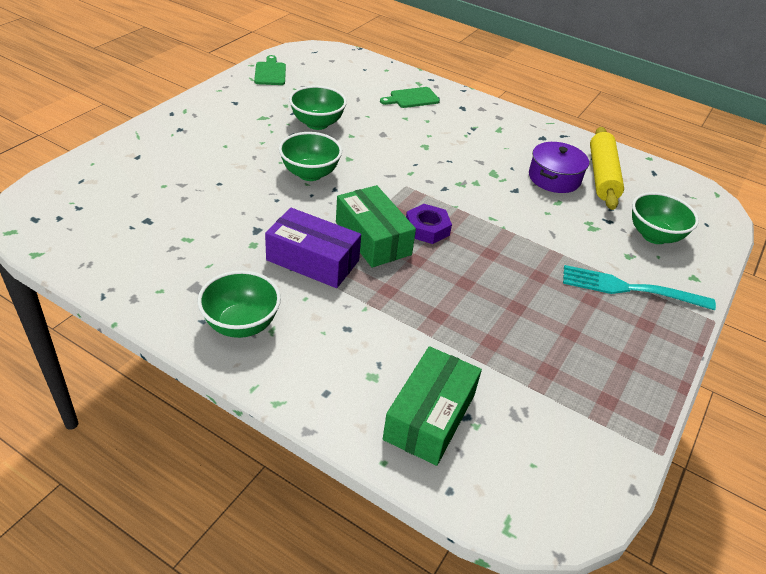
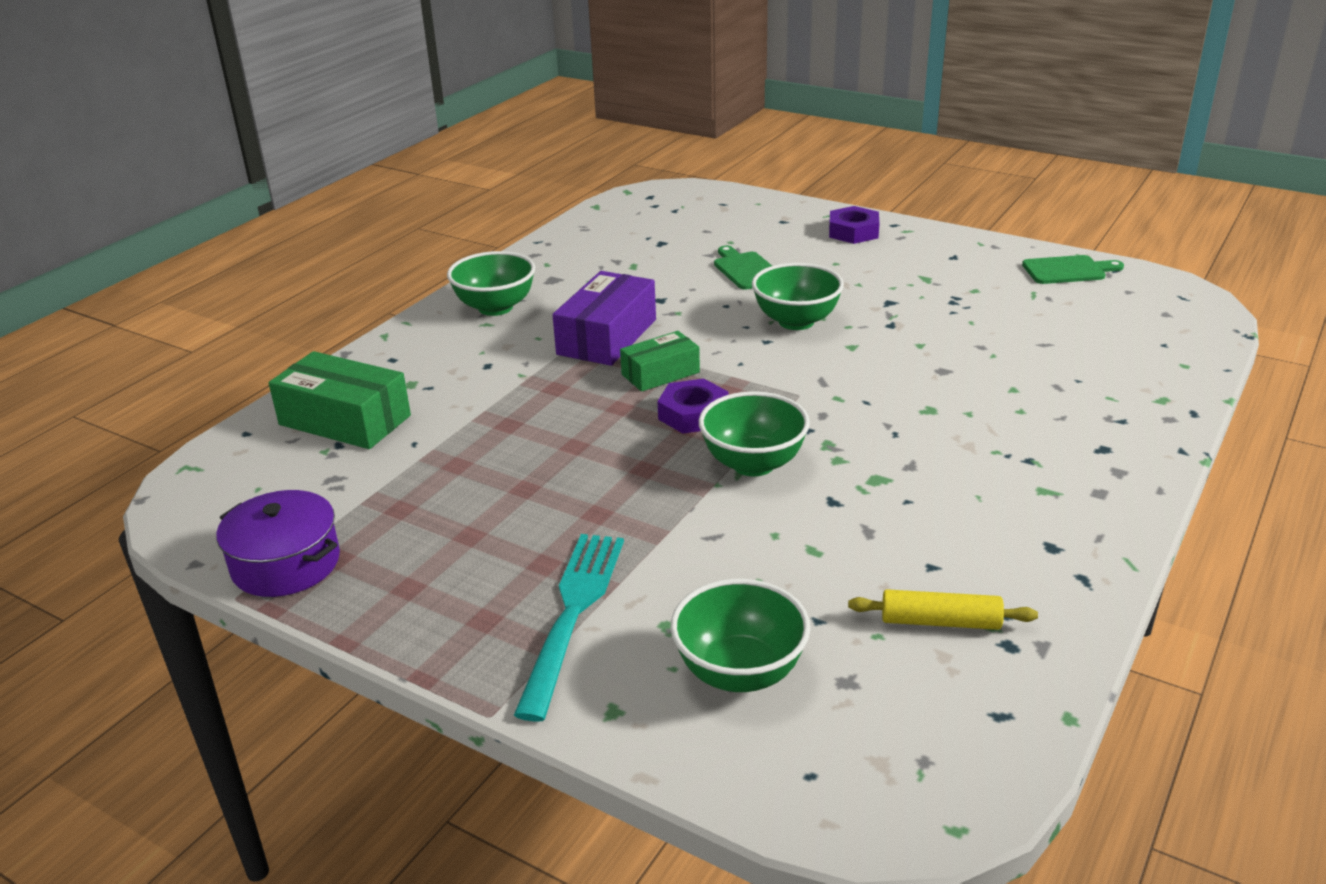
camera: 95 degrees right, 10 degrees down
(175, 130) = (853, 232): none -> purple nut
(317, 123) = (936, 316): green bowl -> green bowl (753, 464)
(373, 238) = (660, 373): green box -> green box, size x0.63
(412, 98) = (1093, 393): green cutting board -> green cutting board (746, 269)
(554, 178) = (897, 551): purple pot -> purple pot (286, 563)
(602, 176) = (940, 622): yellow rolling pin -> yellow rolling pin, size x0.58

